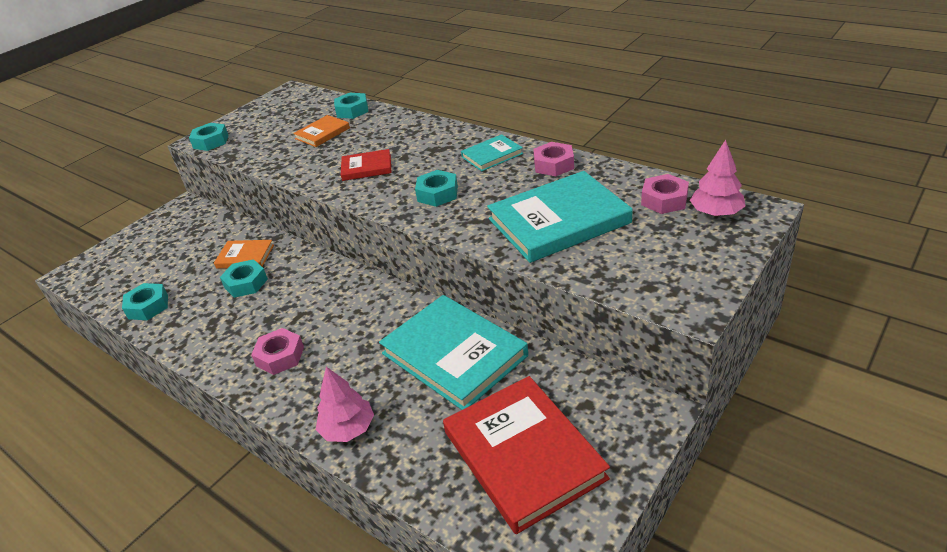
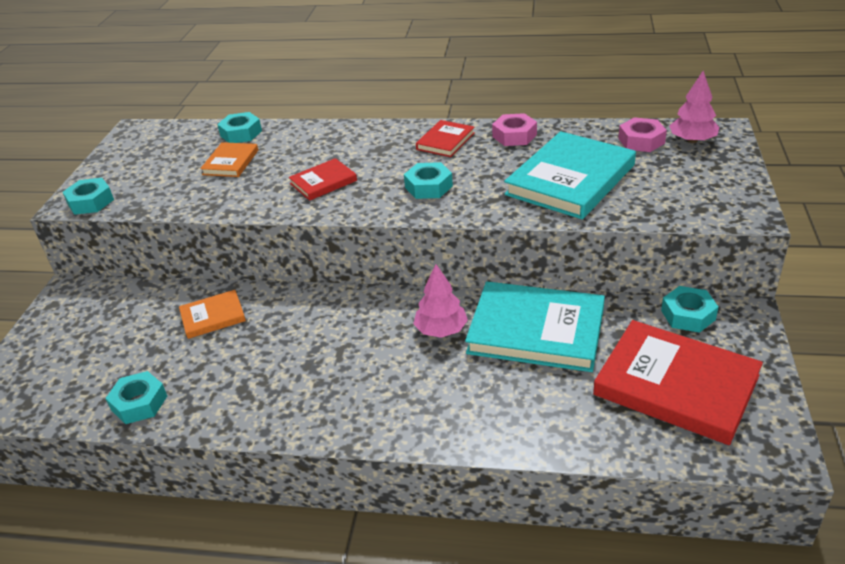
camera: 30 degrees left, 0 degrees up
(246, 283) = (243, 341): turquoise nut -> turquoise nut (688, 315)
(280, 356) = (359, 394): pink nut -> none
(348, 429) = (499, 428): pink tree -> pink tree (441, 330)
(492, 155) = (445, 141): turquoise book -> red book

